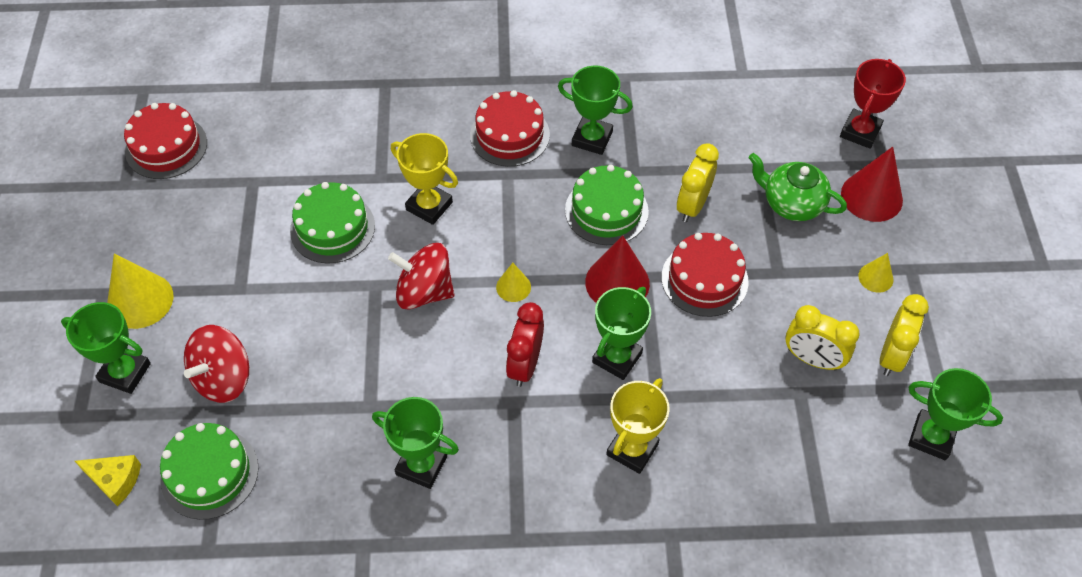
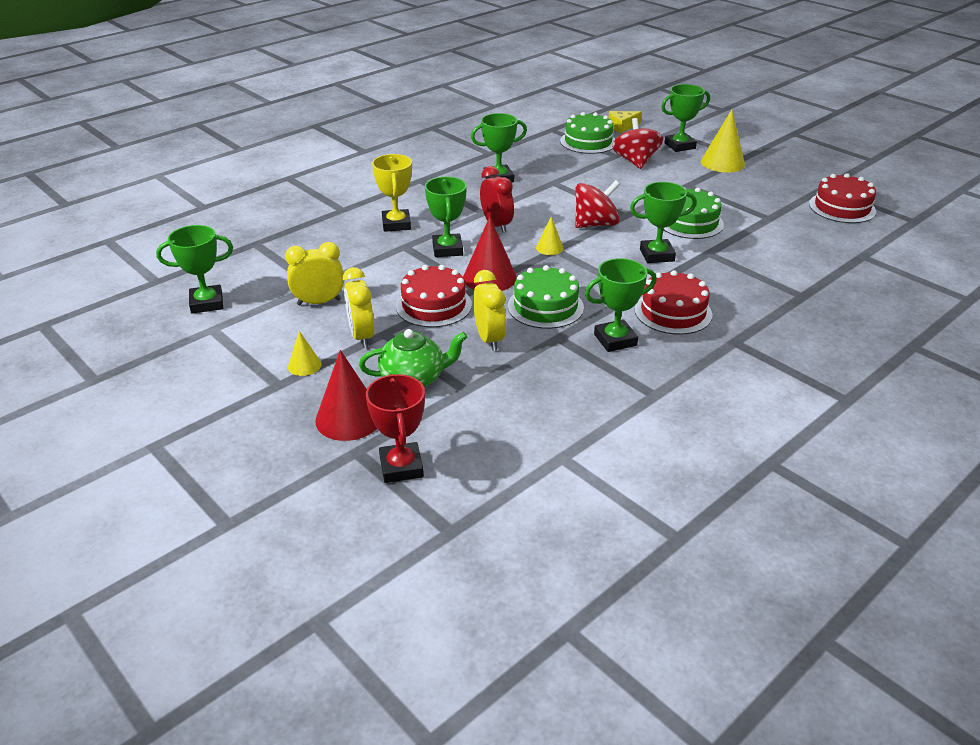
camera: 140 degrees right, 20 degrees down
(429, 206) = (657, 255): yellow trophy -> green trophy
(892, 356) = (261, 328): yellow clock -> yellow clock (361, 336)

